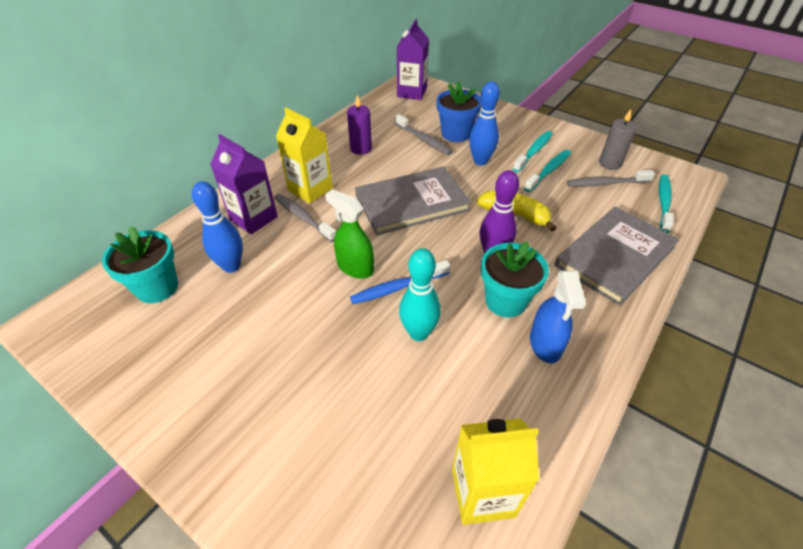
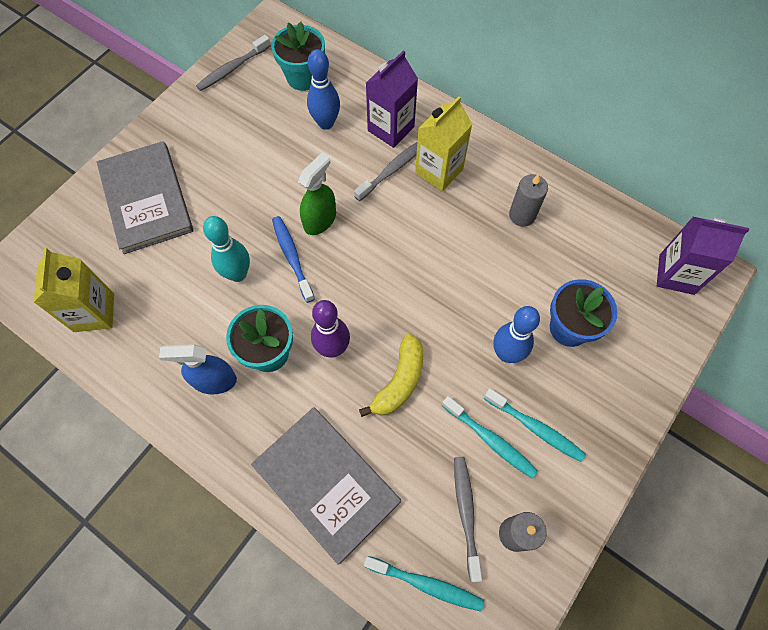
camera: 90 degrees right, 20 degrees up
(361, 148) = (522, 215): purple candle -> grey candle
(412, 202) = (418, 271): grey book -> grey book (146, 199)
(423, 140) = (550, 286): grey toothbrush -> grey toothbrush (232, 68)

